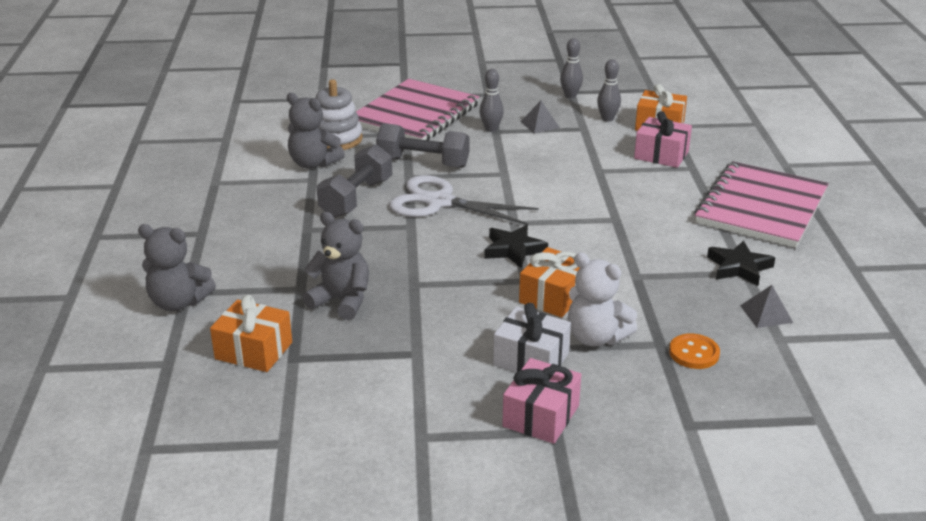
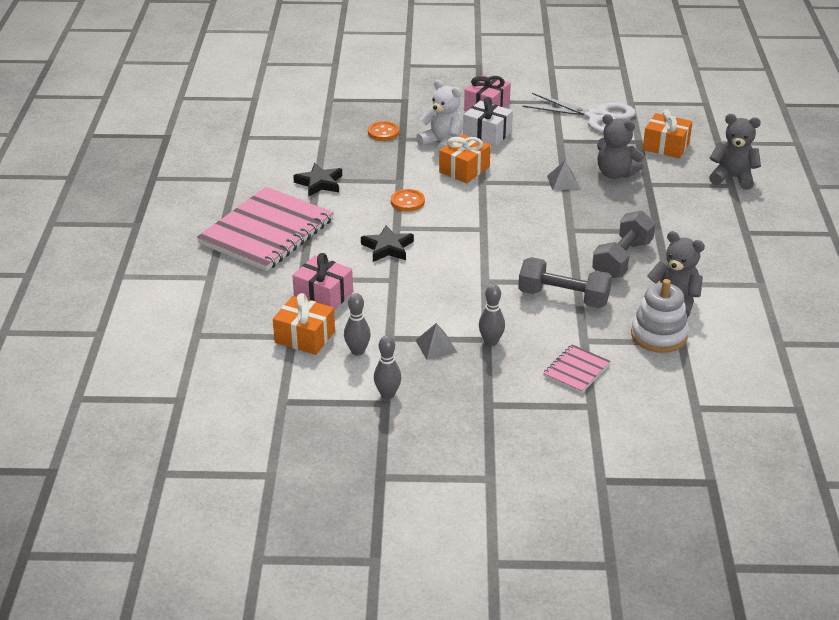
camera: 175 degrees left, 5 degrees up
(415, 115) = (576, 370): pink notebook -> pink notebook, size x0.45
(439, 202) = (546, 251): white scissors -> white scissors (597, 117)
(514, 250) = (487, 205): black star -> black star (387, 248)
(614, 249) = (407, 201): none -> orange button
(766, 314) = (321, 152): grey pyramid -> grey pyramid (563, 182)

